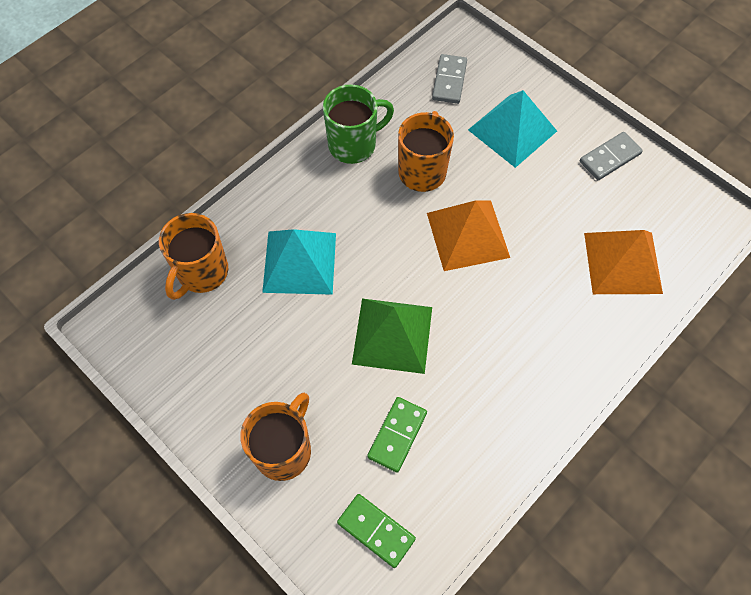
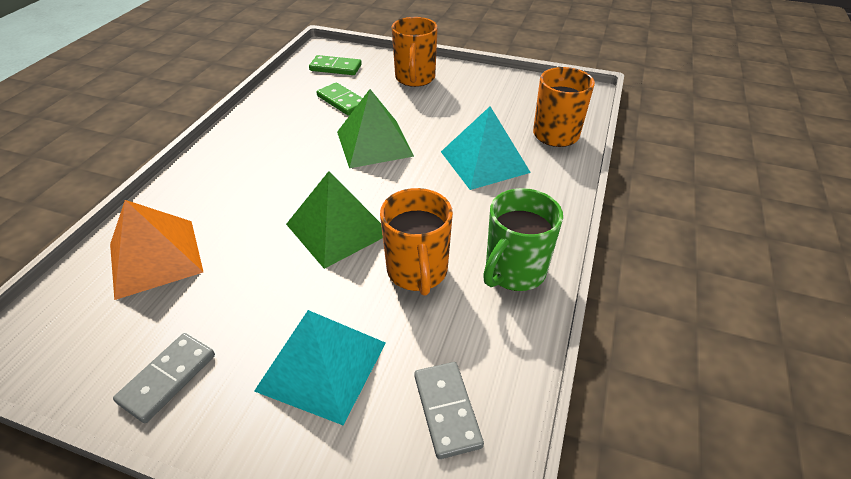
camera: 155 degrees right, 20 degrees down
(397, 435) = (342, 101): green domino -> green domino turned 45 degrees counterclockwise
(468, 234) = (338, 229): orange pyramid -> green pyramid

